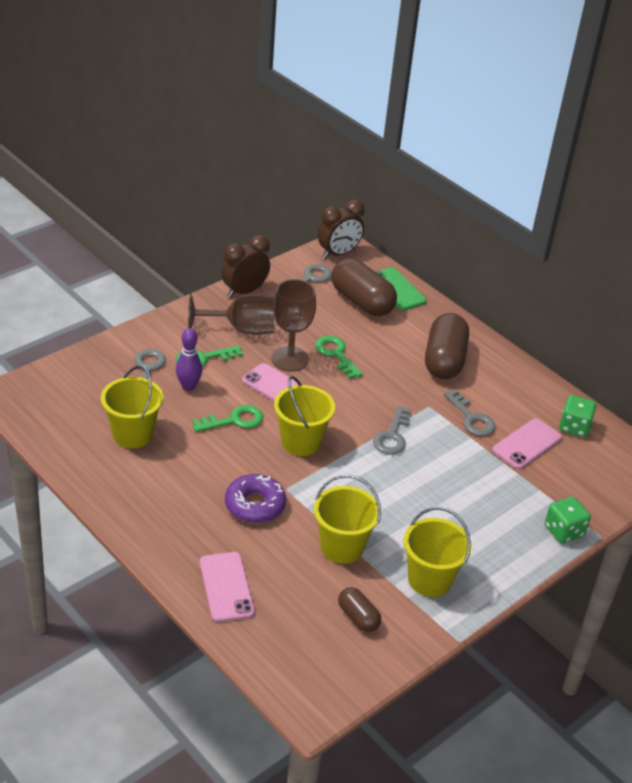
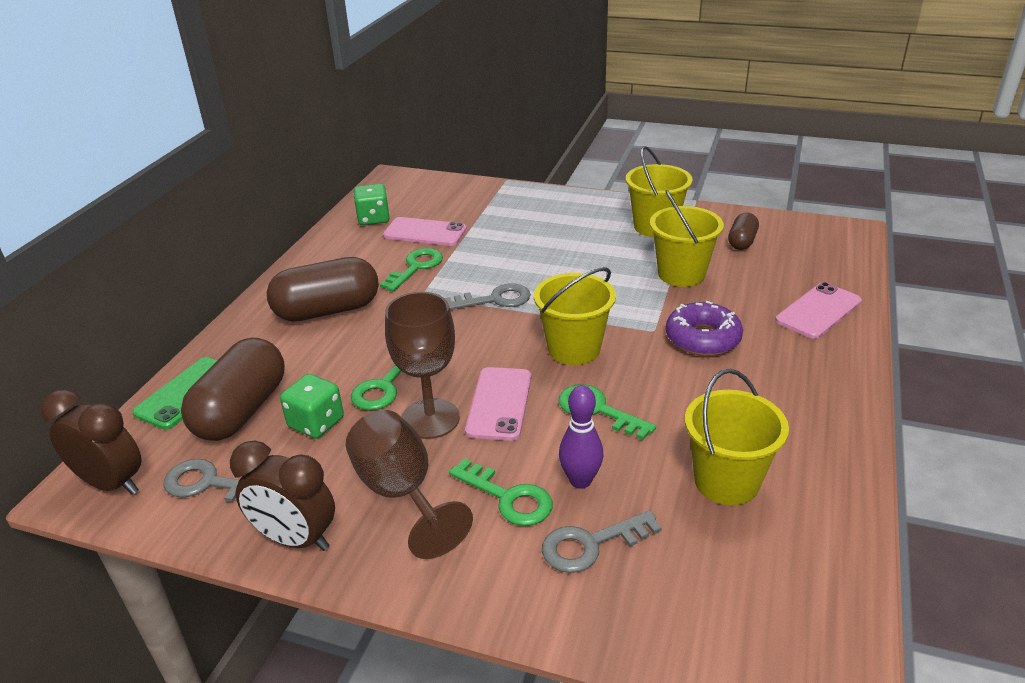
camera: 115 degrees left, 5 degrees down
(471, 418) = (416, 267): grey key -> green key
(564, 531) = (520, 193): green dice -> green dice (316, 423)

